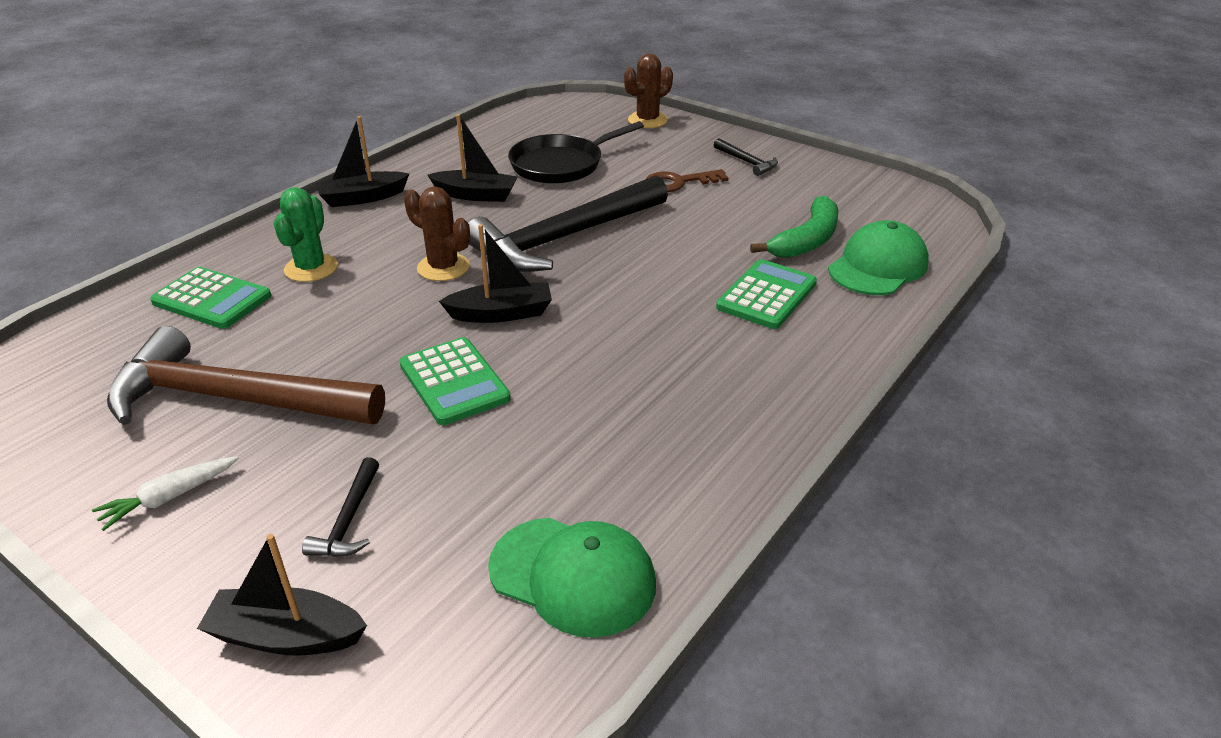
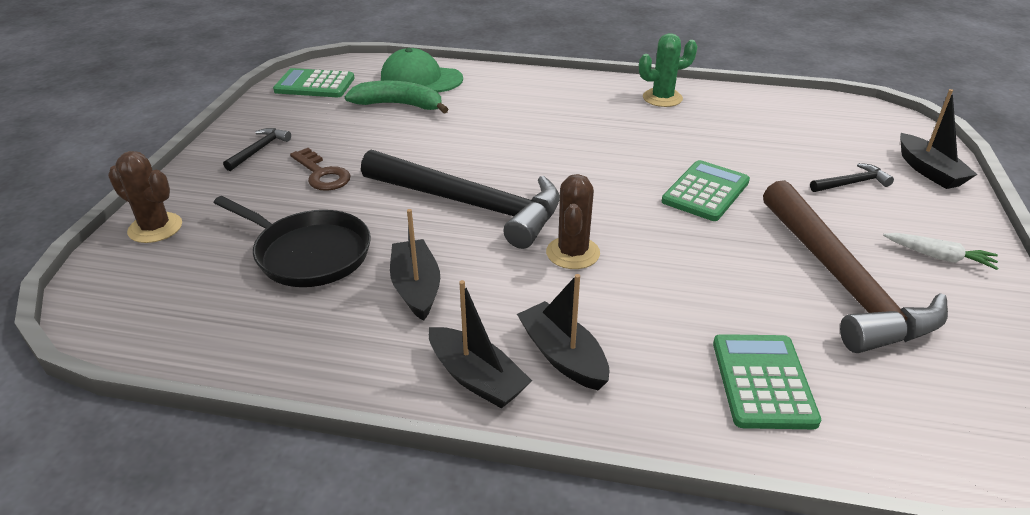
camera: 115 degrees left, 0 degrees up
(311, 268) = (648, 339): green cactus -> green cactus (662, 98)
(501, 313) = (610, 199): black boat -> black boat (563, 356)
(573, 576) = (788, 113): green cap -> none
(767, 295) = (490, 107): green calculator -> green calculator (315, 84)

